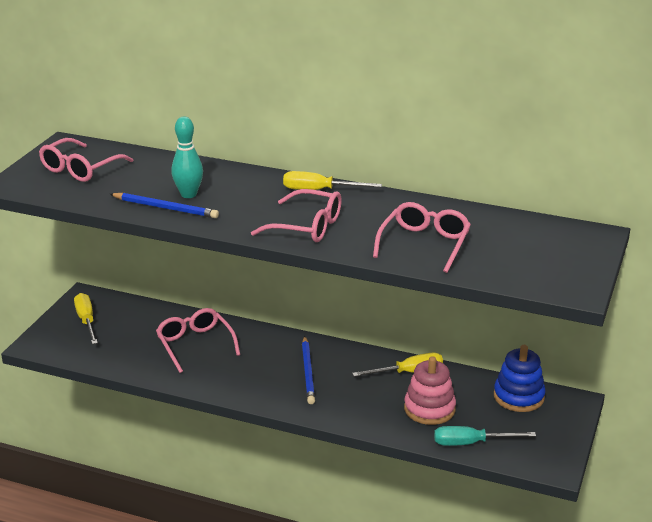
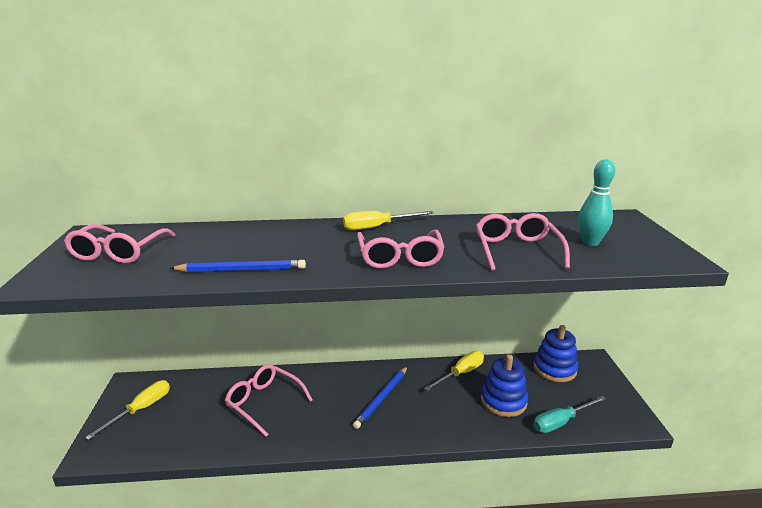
camera: 25 degrees left, 5 degrees down
(86, 321) = (141, 409): yellow screwdriver -> yellow screwdriver turned 75 degrees clockwise
(188, 194) = (256, 253): turquoise bowling pin -> turquoise bowling pin (590, 242)
(307, 227) = (400, 257): pink glasses -> pink glasses turned 90 degrees clockwise
(308, 372) = (382, 398): blue pencil -> blue pencil turned 60 degrees clockwise
(429, 409) = (503, 401): pink stacking toy -> blue stacking toy

